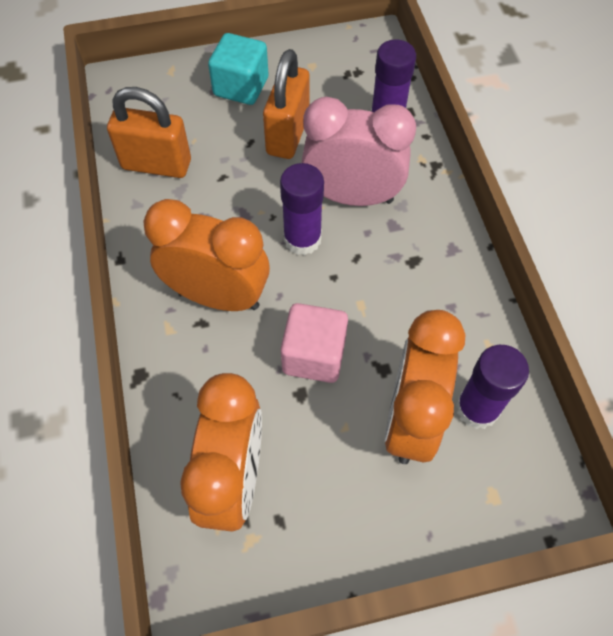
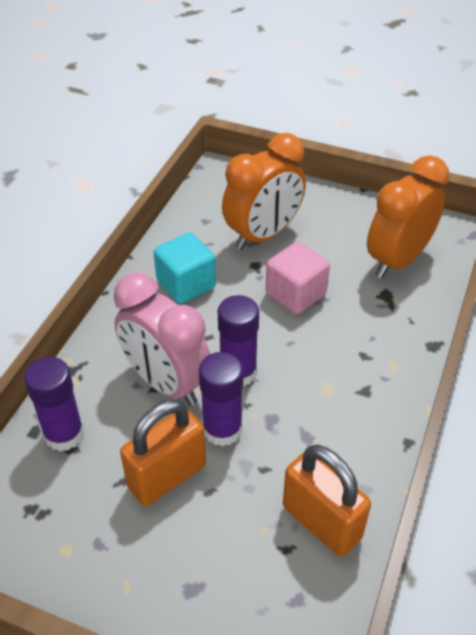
camera: 145 degrees left, 15 degrees down
(217, 296) = (339, 367): orange clock -> none
(241, 86) = (165, 569): turquoise cube -> turquoise cube (186, 284)
(477, 408) = (218, 220): purple glue stick -> purple glue stick (222, 429)

